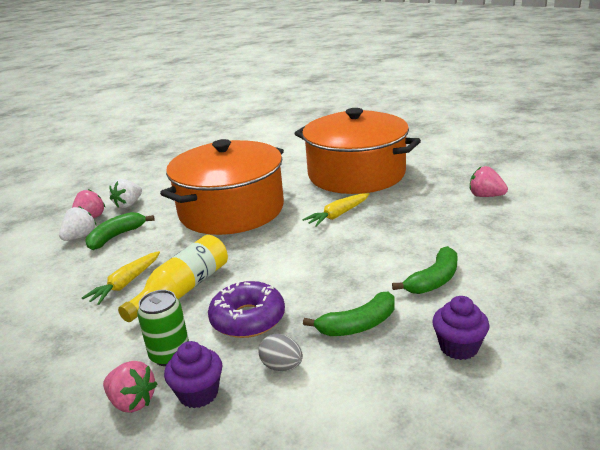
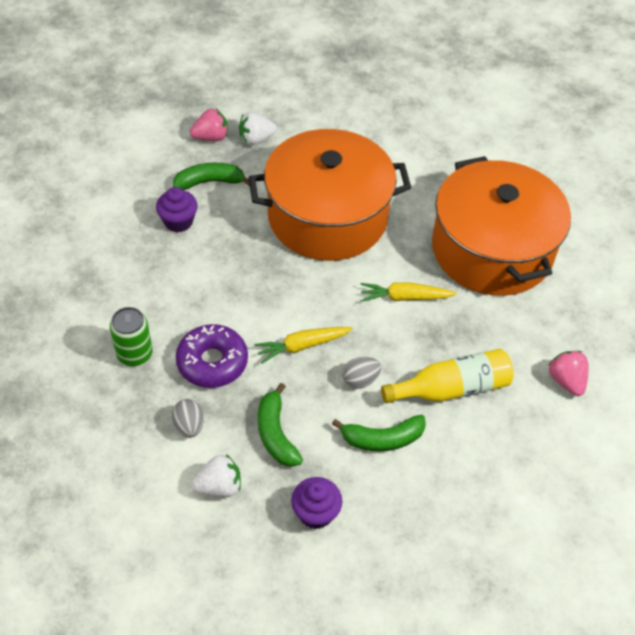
camera: 35 degrees right, 25 degrees up
(80, 237) = (184, 160): white strawberry -> white strawberry (219, 487)
(126, 283) = (169, 251): yellow carrot -> yellow carrot (302, 346)
(132, 402) = (80, 377): pink strawberry -> none
(183, 290) = (200, 292): yellow bottle -> yellow bottle (451, 388)
(198, 393) = (121, 404): purple cupcake -> purple cupcake (178, 222)
(358, 325) = (276, 433): green banana -> green banana turned 60 degrees clockwise
(371, 263) = (360, 380): none -> grey egg

